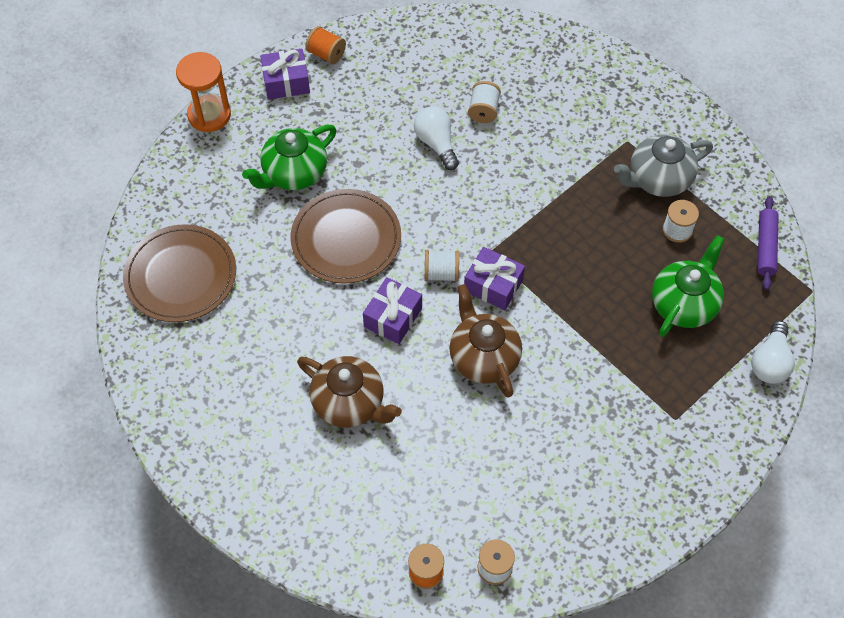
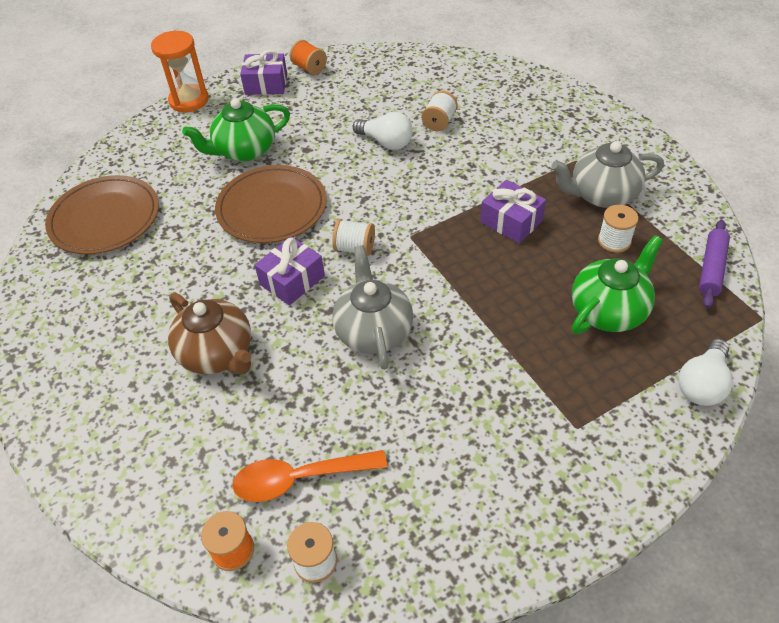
camera: 15 degrees right, 10 degrees down
(436, 143) = (386, 142): white light bulb -> white light bulb turned 135 degrees clockwise
(460, 504) = (299, 479): none -> orange spoon
(483, 357) = (373, 331): brown teapot -> grey teapot
(493, 285) = (404, 265): purple gift -> purple gift (511, 221)

